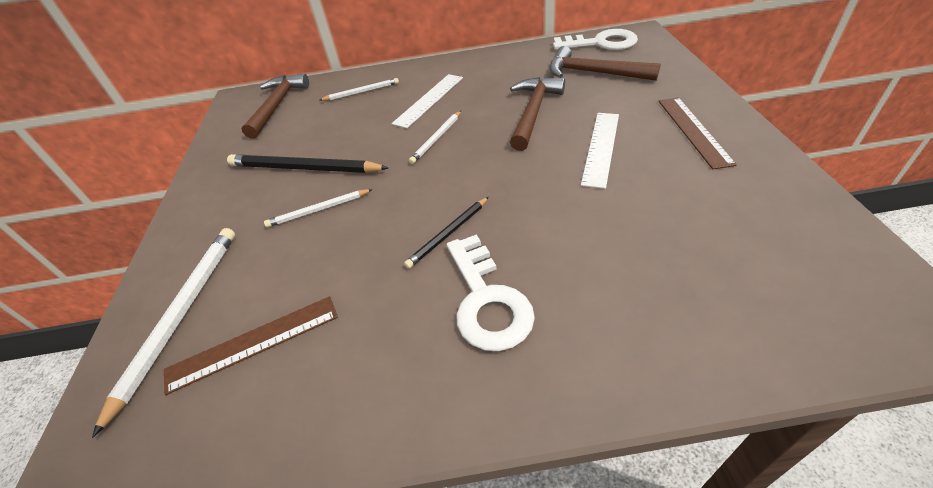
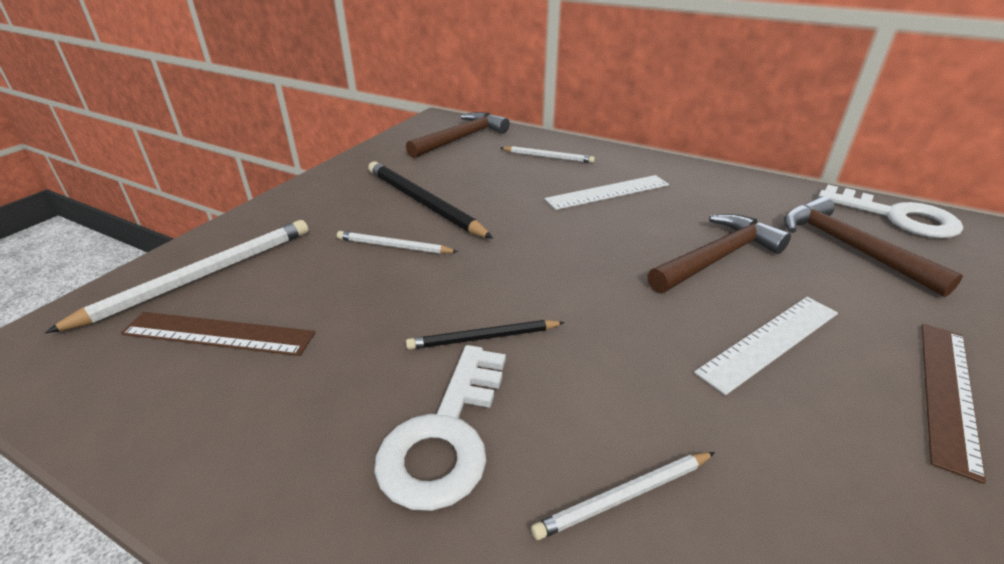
camera: 30 degrees right, 10 degrees down
(436, 138) = (575, 234): white pencil -> white pencil (624, 497)

